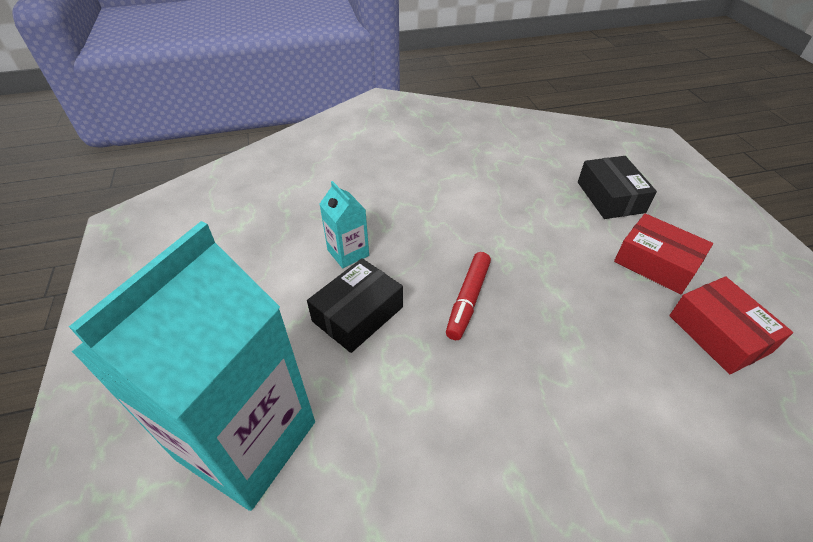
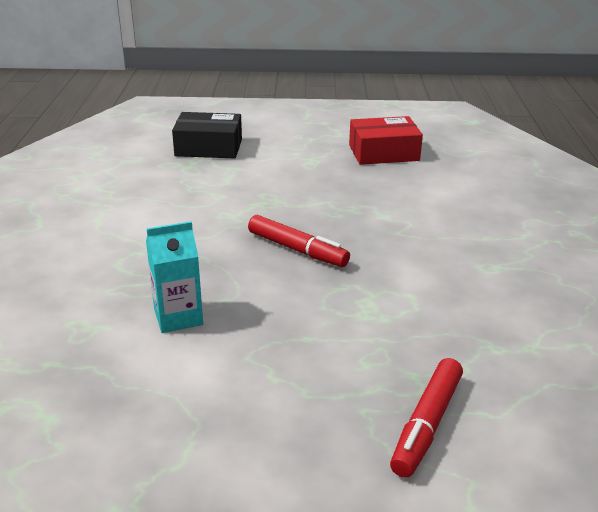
camera: 75 degrees left, 15 degrees down
(246, 440) = (426, 424): turquoise carton -> red marker
(358, 314) = (282, 322): black box -> none
(656, 263) = (302, 153): red box -> none

